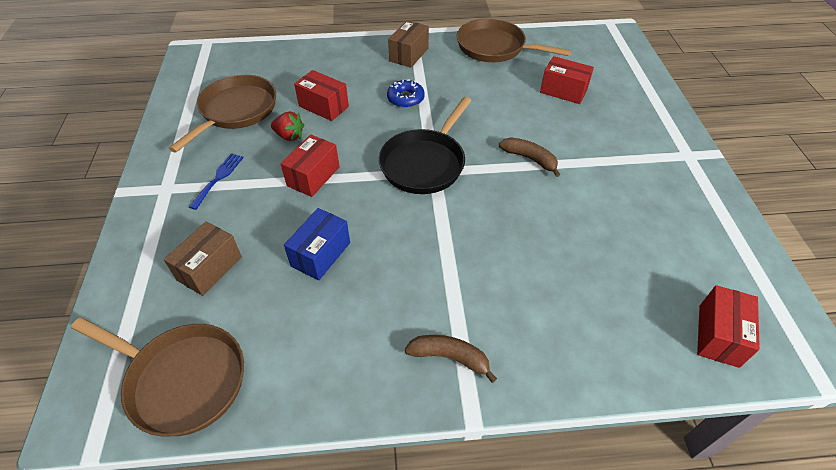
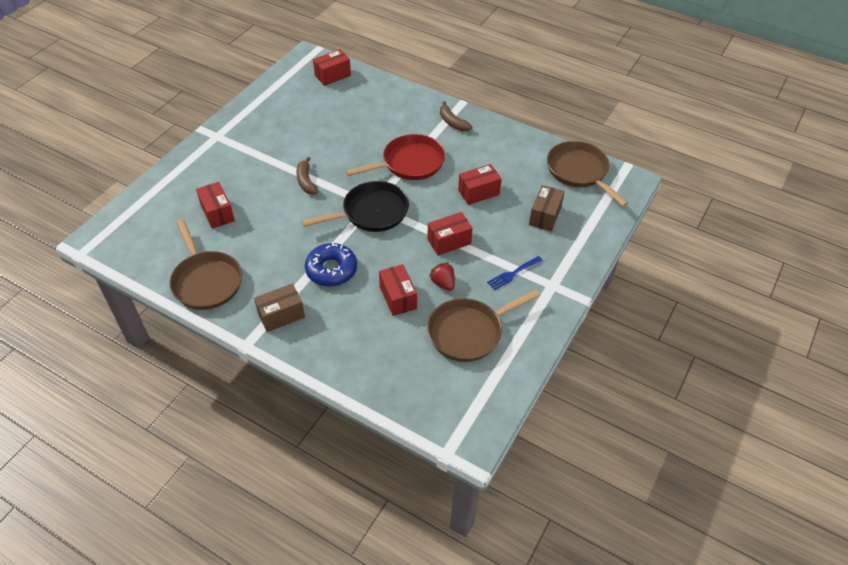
camera: 145 degrees left, 0 degrees up
(209, 268) = (545, 216): brown box -> brown box turned 45 degrees counterclockwise
(320, 254) = (478, 192): blue box -> red box
(405, 98) = (331, 270): blue donut -> blue donut, size x1.50
(444, 245) = (409, 163): none -> red pan

